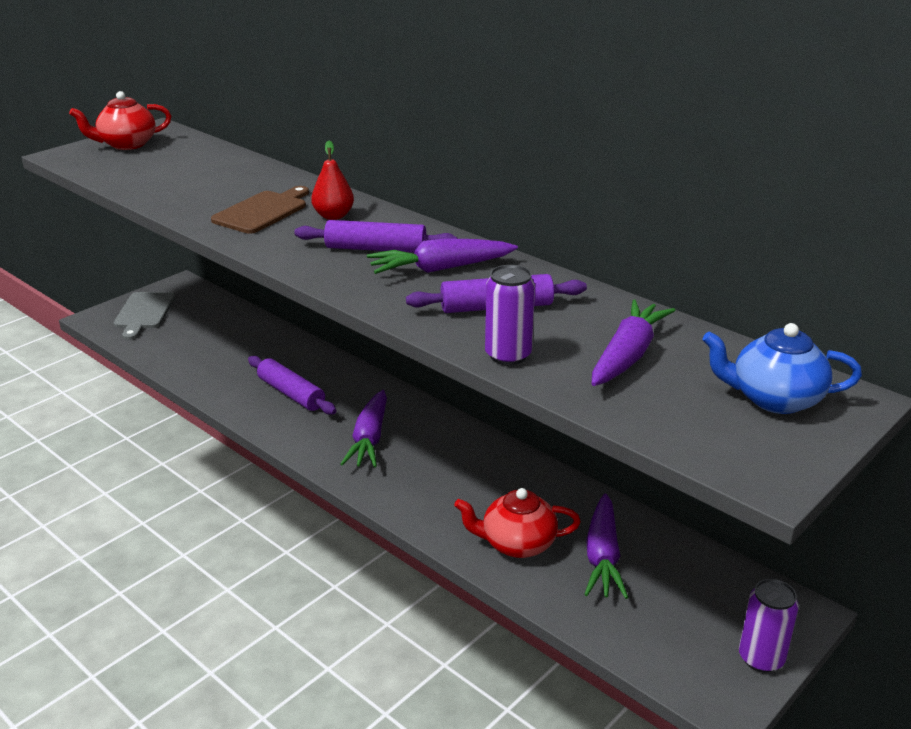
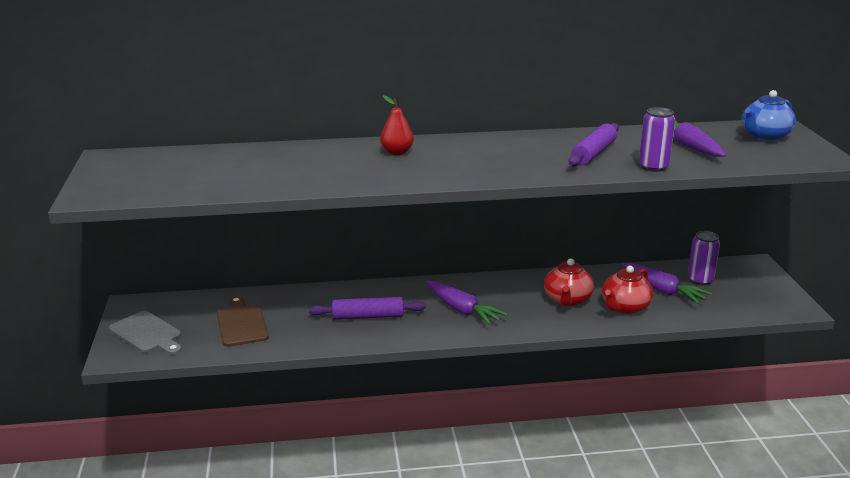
camera: 50 degrees left, 5 degrees down
(127, 144) = (118, 173): red teapot -> red teapot (567, 300)
(263, 211) = (350, 167): brown cutting board -> brown cutting board (241, 324)
(375, 249) = (468, 156): purple rolling pin -> none
(440, 269) = (524, 150): purple carrot -> none
(761, 658) = (777, 287): purple can -> purple can (700, 280)

